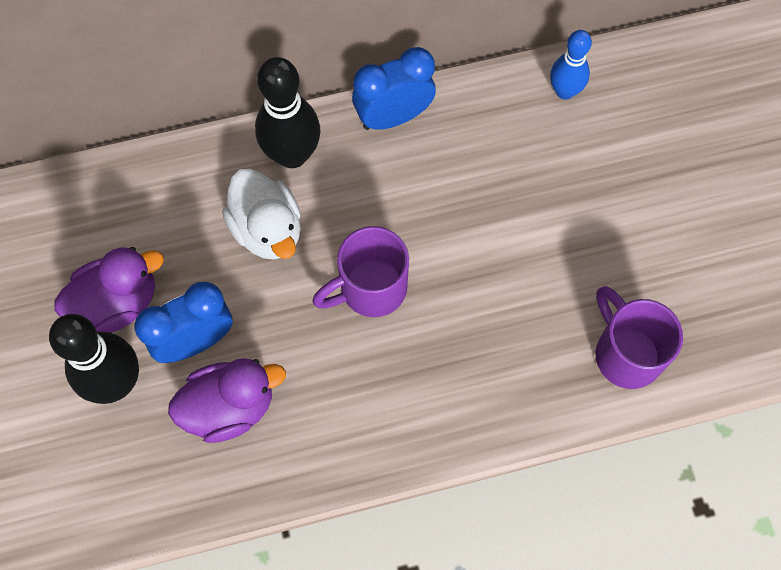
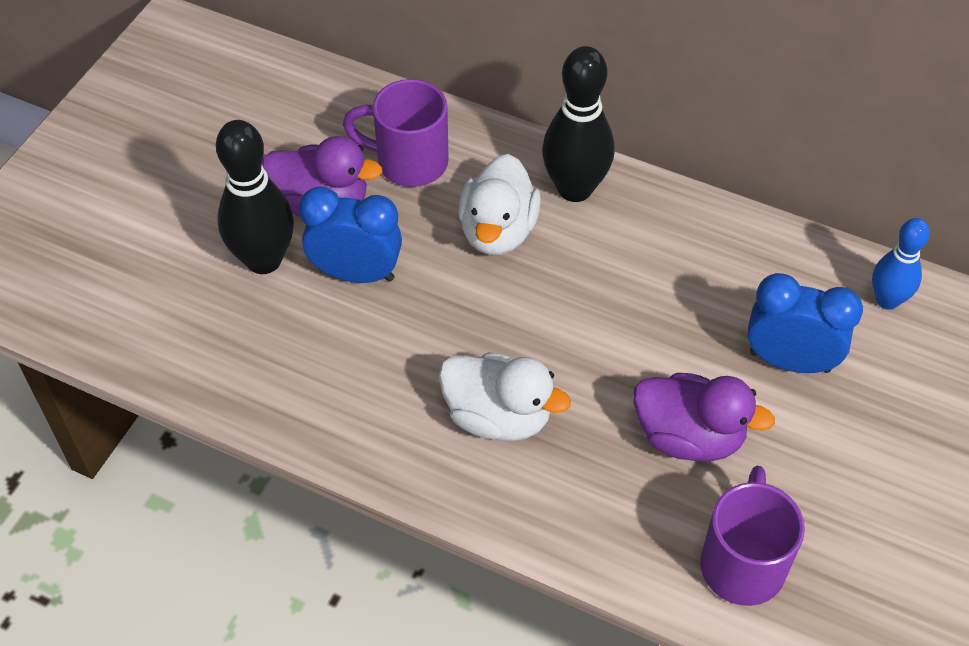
camera: 40 degrees right, 15 degrees down
(229, 407) = (335, 343): purple duck -> purple duck (689, 437)
(370, 289) = (544, 337): purple mug -> purple mug (409, 162)
(391, 373) = (498, 417): none -> white duck
(393, 117) = (696, 217): blue clock -> blue clock (789, 361)

